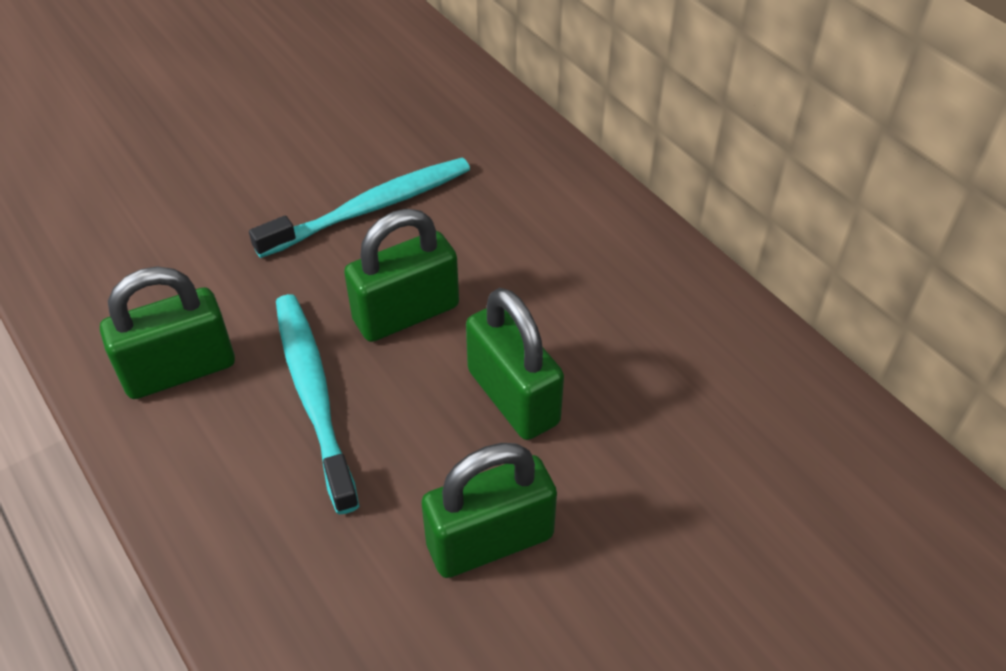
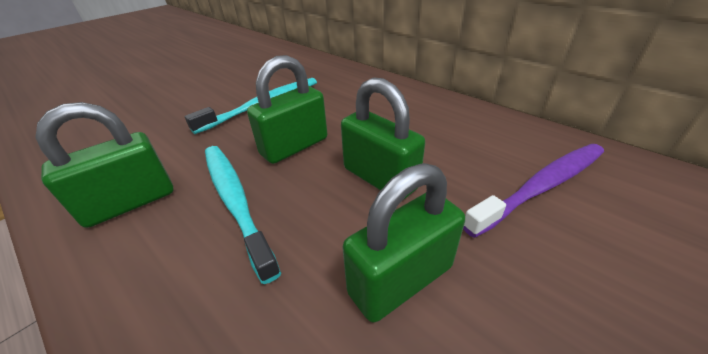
camera: 10 degrees left, 10 degrees down
(726, 456) = (541, 187): none -> purple toothbrush

